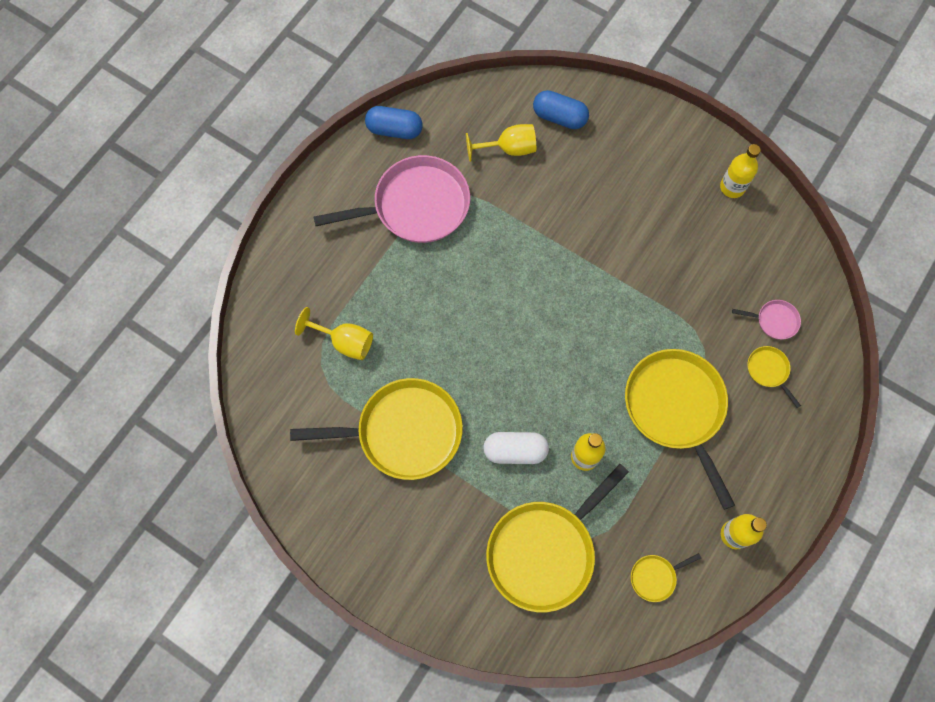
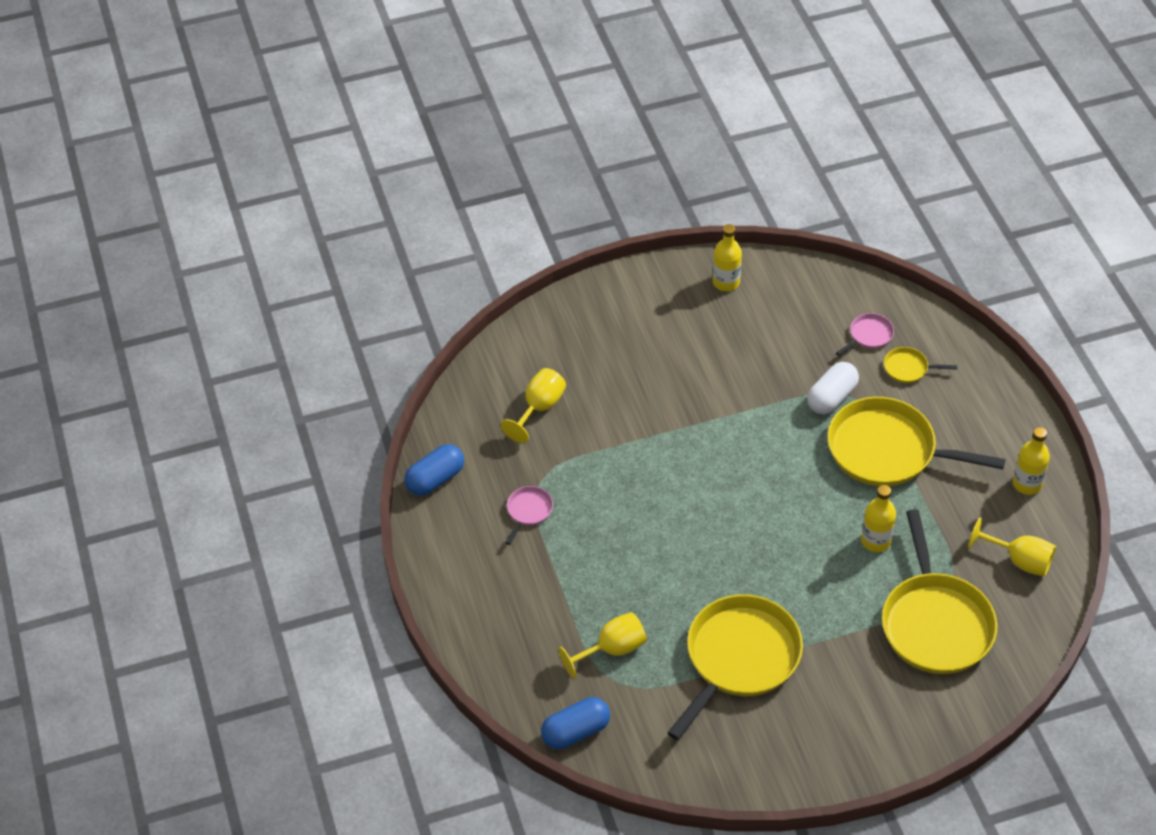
camera: 50 degrees left, 20 degrees down
(416, 206) = (528, 511): pink pan -> pink pan, size x0.42
(515, 451) = (828, 587): white capsule -> white capsule (831, 397)
(559, 117) = (544, 353): blue capsule -> blue capsule (576, 732)
(655, 577) = (1019, 560): yellow pan -> yellow goblet

